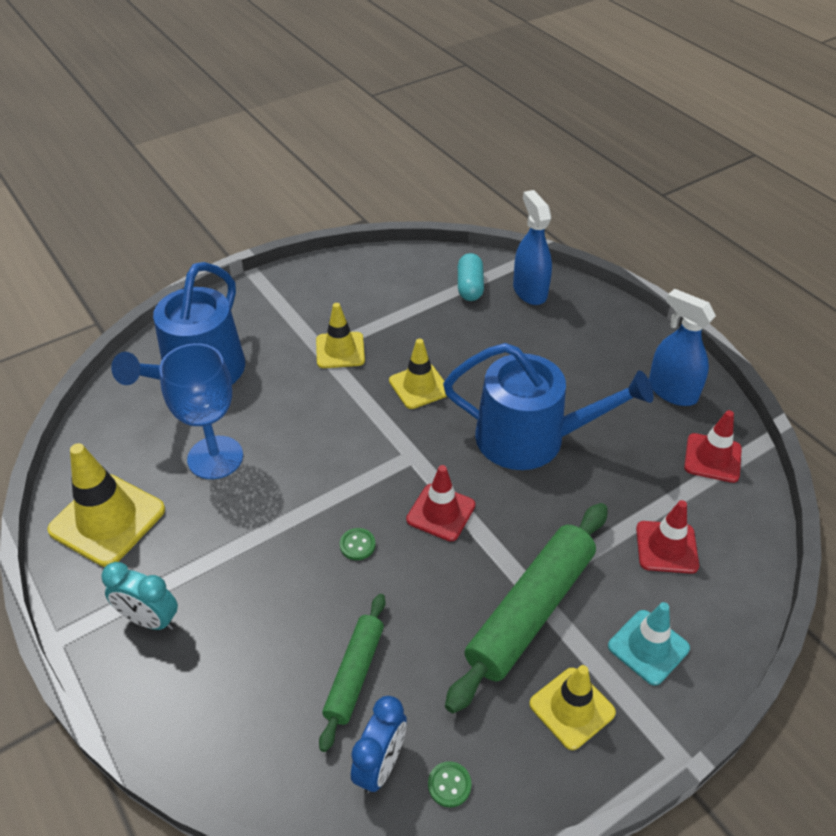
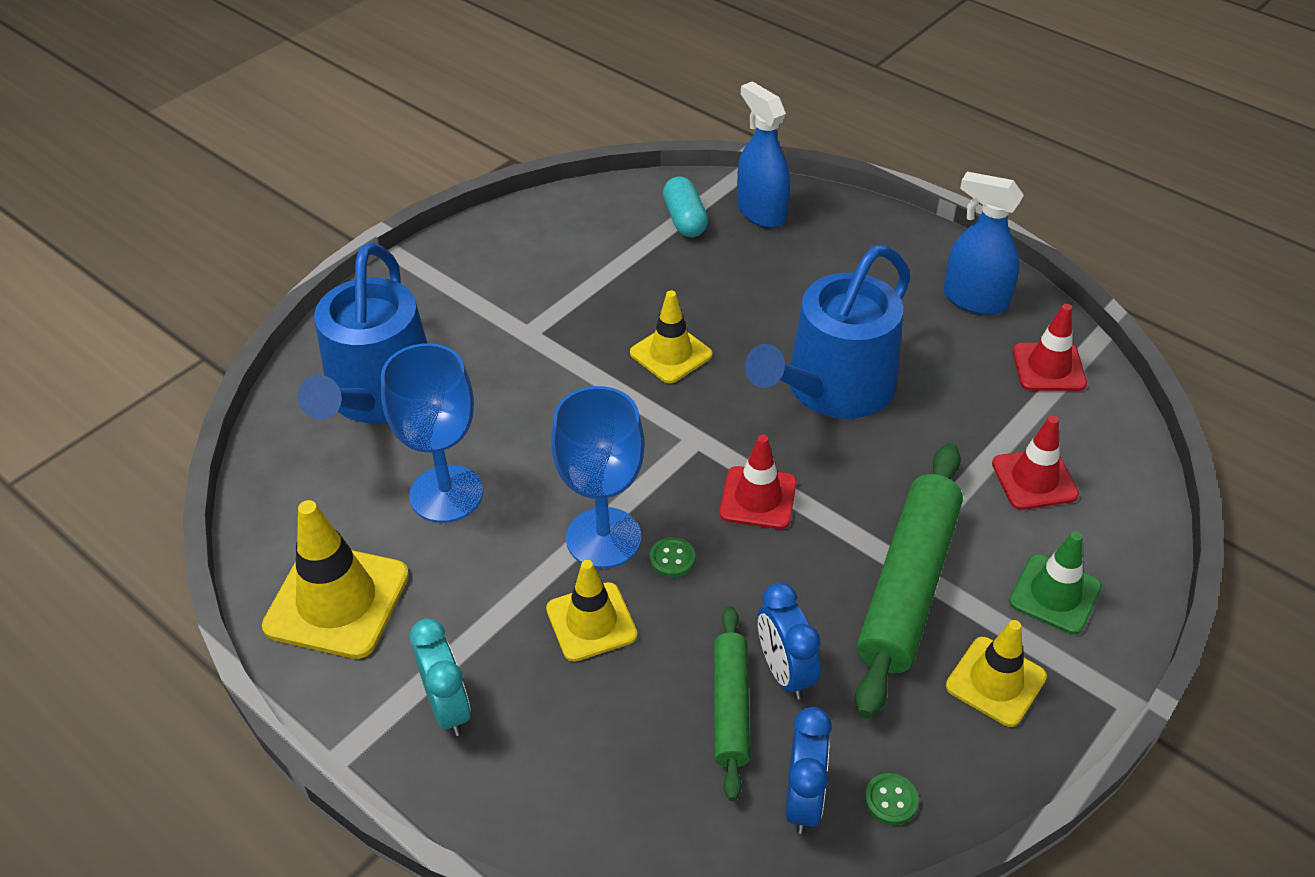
camera: 15 degrees left, 0 degrees up
(150, 620) = (448, 707): turquoise clock -> turquoise clock turned 120 degrees counterclockwise
(313, 517) = (603, 538): none -> blue goblet
(340, 350) = (552, 329): yellow traffic cone -> yellow traffic cone (591, 622)
(407, 656) = (784, 672): none -> blue clock
(531, 438) = (832, 388): blue watering can -> blue watering can turned 135 degrees clockwise
(648, 647) = (1055, 594): turquoise traffic cone -> green traffic cone

